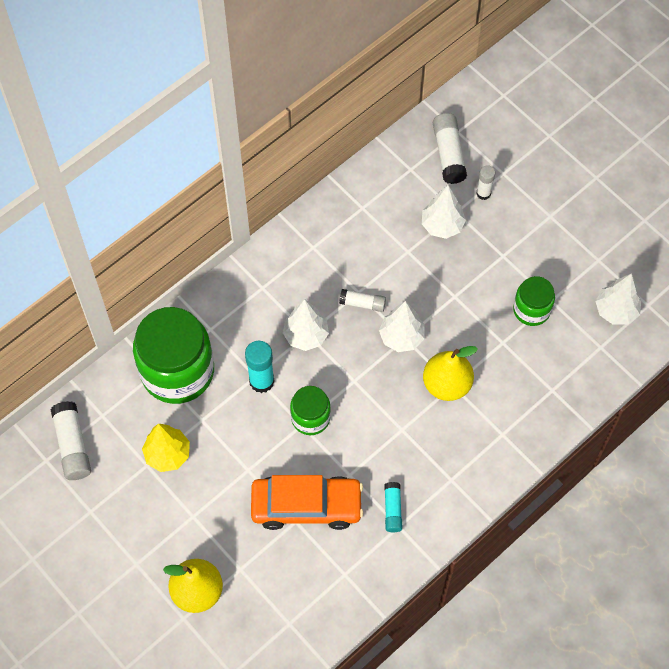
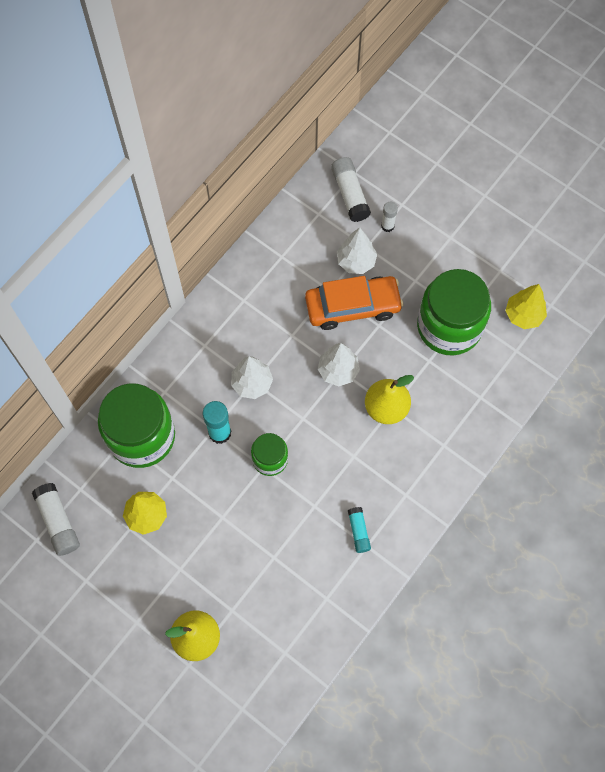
camera: 10 degrees left, 5 degrees up
(306, 506) = (281, 541): orange car -> orange car (353, 306)
(362, 303) = (297, 345): white glue stick -> none
(531, 310) = (449, 326): green jar -> green jar, size x1.92
(615, 311) = (523, 315): white tree -> yellow tree

